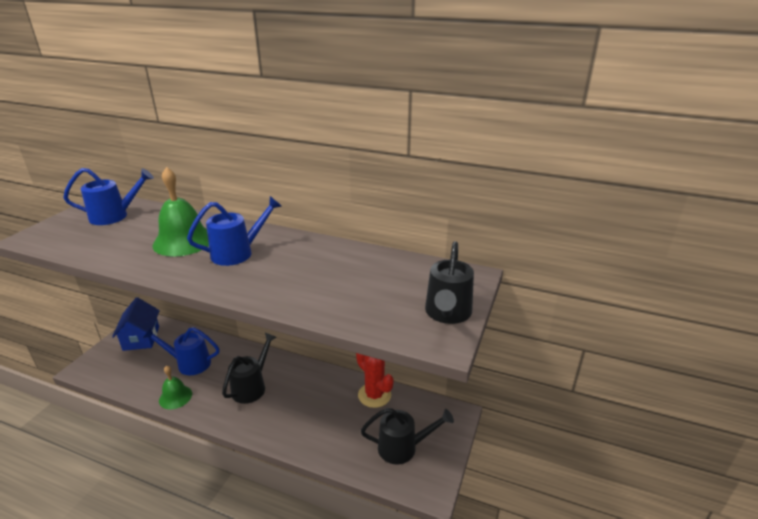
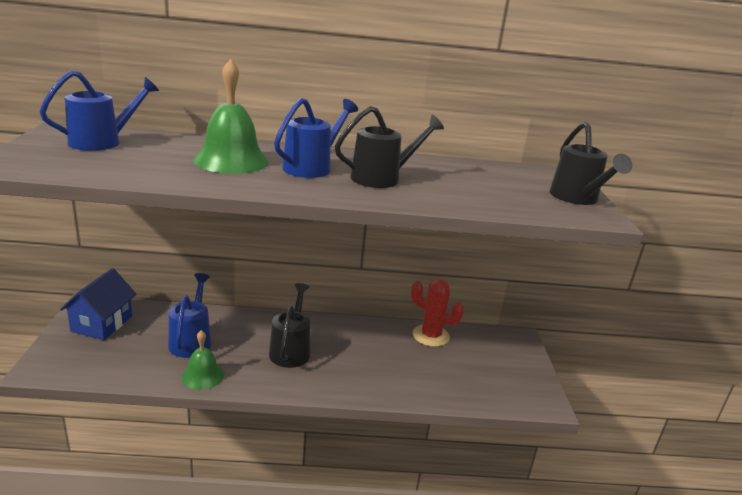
camera: 25 degrees left, 5 degrees down
(141, 338) = (102, 324): blue house -> blue house turned 45 degrees clockwise
(189, 363) = (192, 340): blue watering can -> blue watering can turned 105 degrees clockwise
(403, 447) = (494, 374): black watering can -> black watering can (382, 178)

